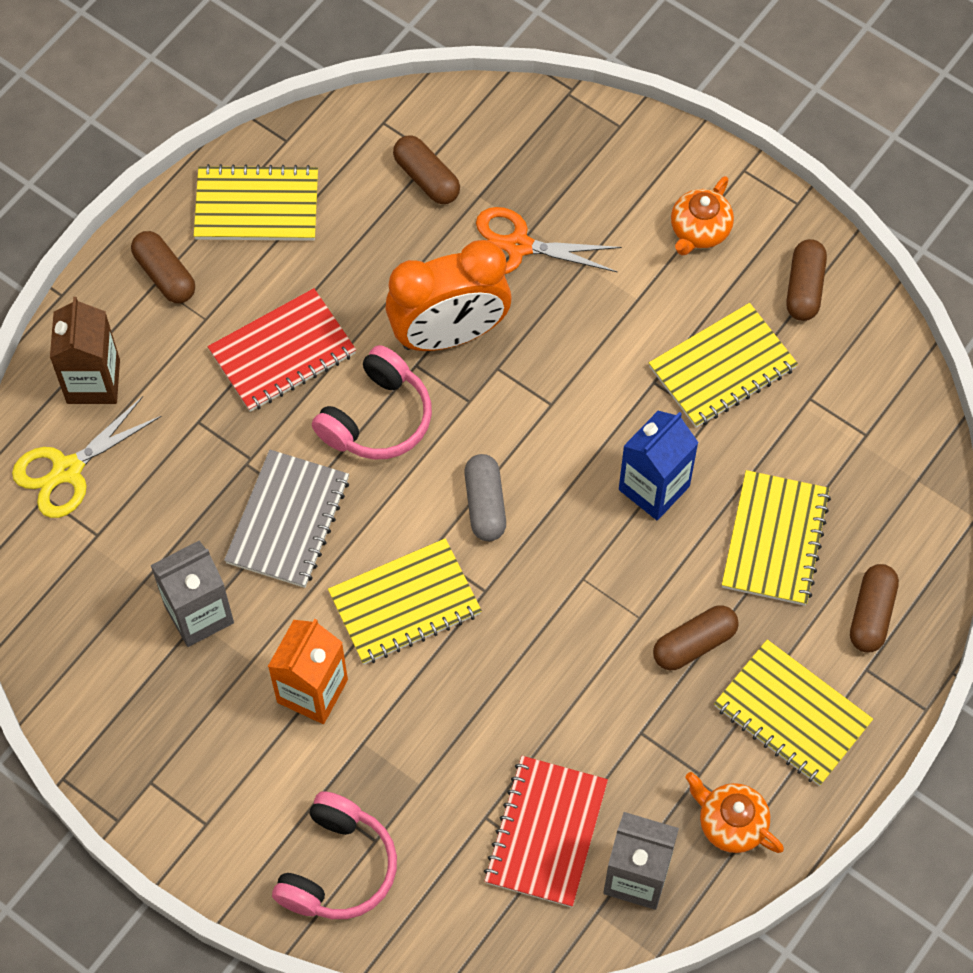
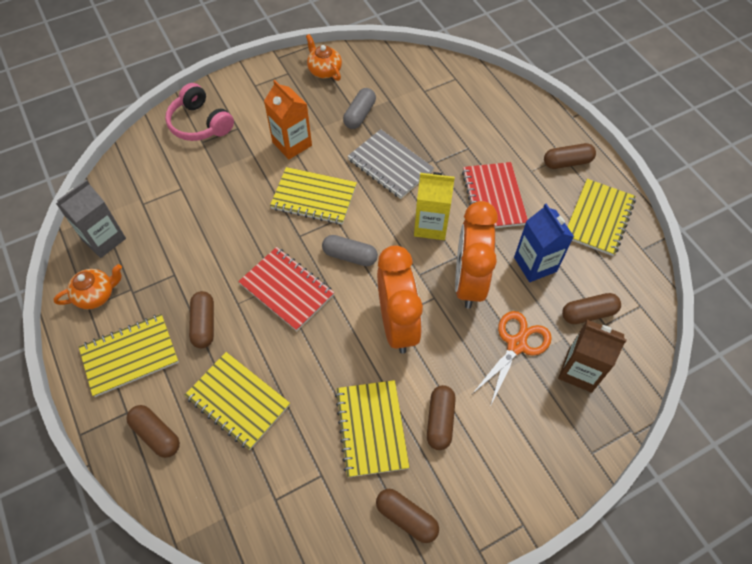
camera: 115 degrees right, 5 degrees down
(68, 470) = (466, 90): yellow scissors -> none
(93, 381) = (513, 114): brown carton -> brown carton (579, 371)
(199, 614) = (359, 115): grey carton -> grey capsule
(377, 418) = (431, 225): pink headphones -> yellow carton
(405, 604) = (314, 197): yellow notebook -> yellow notebook turned 75 degrees counterclockwise
(546, 832) = (155, 210): red notebook -> red notebook (287, 289)
(563, 397) = (397, 324): none -> orange clock
(654, 488) = (311, 348): blue carton -> blue carton (535, 264)
(669, 296) = (440, 421): none -> brown capsule
(699, 231) = (483, 466): orange teapot -> orange teapot (324, 70)

